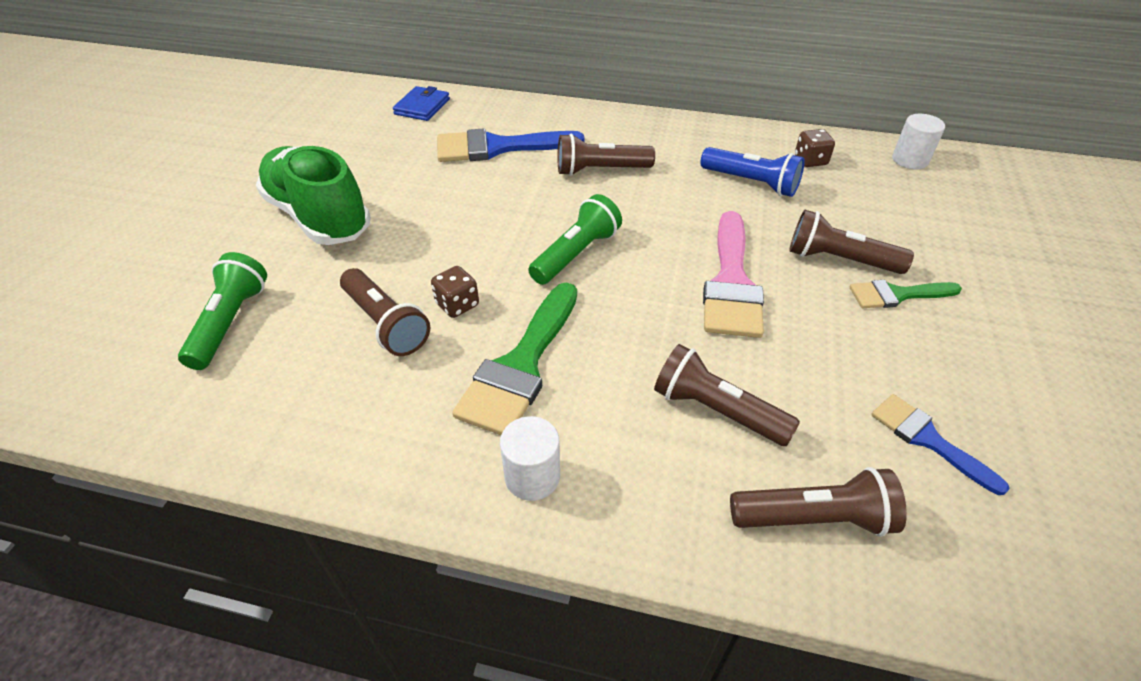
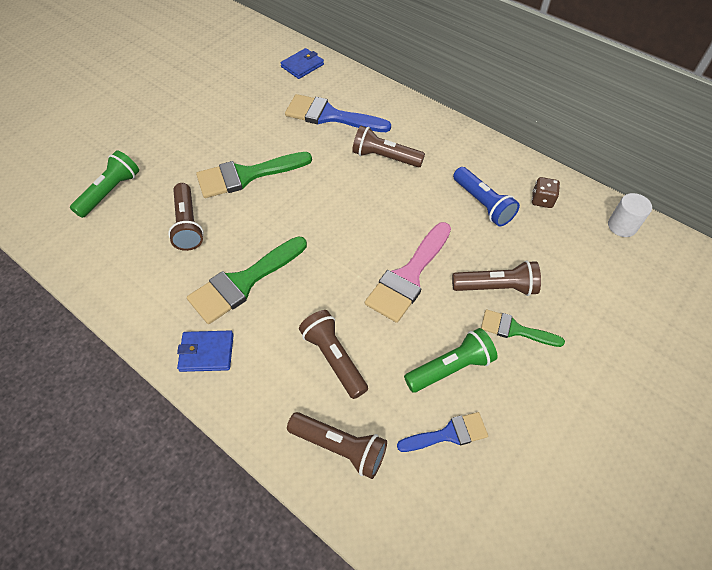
camera: 25 degrees right, 10 degrees up
(319, 217) = (193, 134): green shoe -> none
(432, 240) = (247, 175): none -> green brush
(457, 305) = (233, 227): brown dice -> none
(532, 476) = (206, 352): white cylinder -> blue wallet
(576, 254) = (325, 218): green flashlight -> green flashlight (450, 368)
(839, 259) = (496, 287): brown flashlight -> brown flashlight turned 135 degrees clockwise
(928, 439) = (448, 434): blue brush -> blue brush turned 90 degrees clockwise

